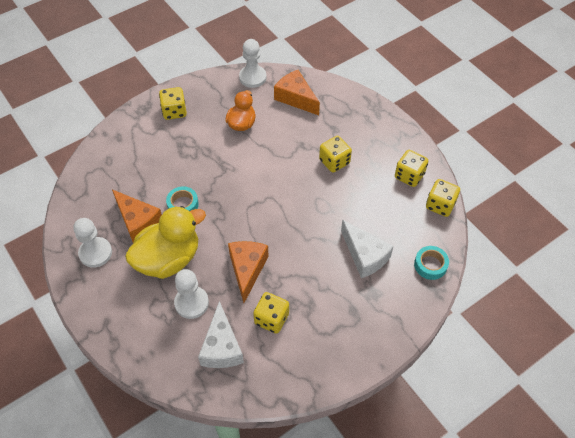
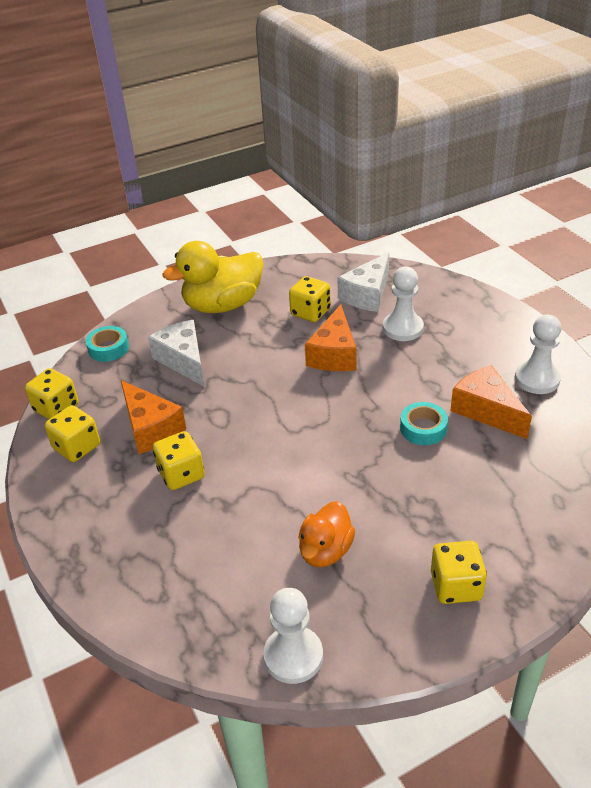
camera: 170 degrees left, 15 degrees down
(168, 259) = (436, 368): yellow duck -> yellow duck (223, 305)
(221, 347) = (367, 295): white cheese -> white cheese turned 150 degrees counterclockwise
(296, 98) = (214, 597): orange cheese -> orange cheese (151, 428)

